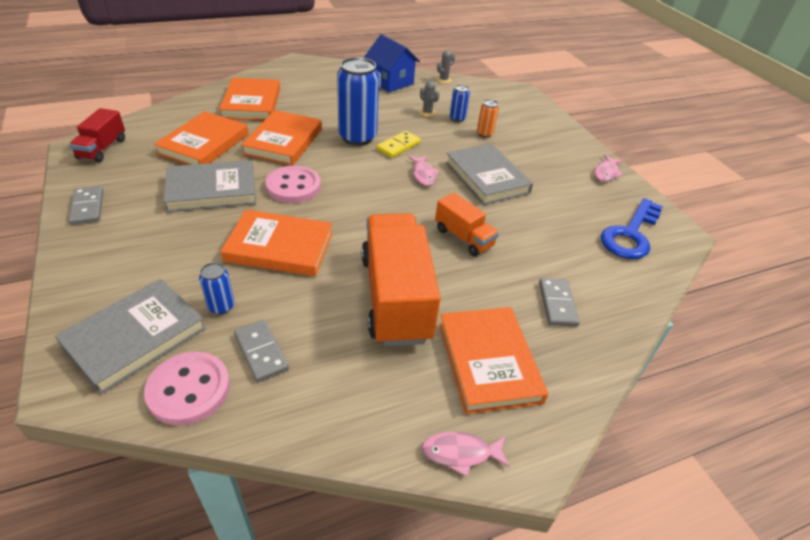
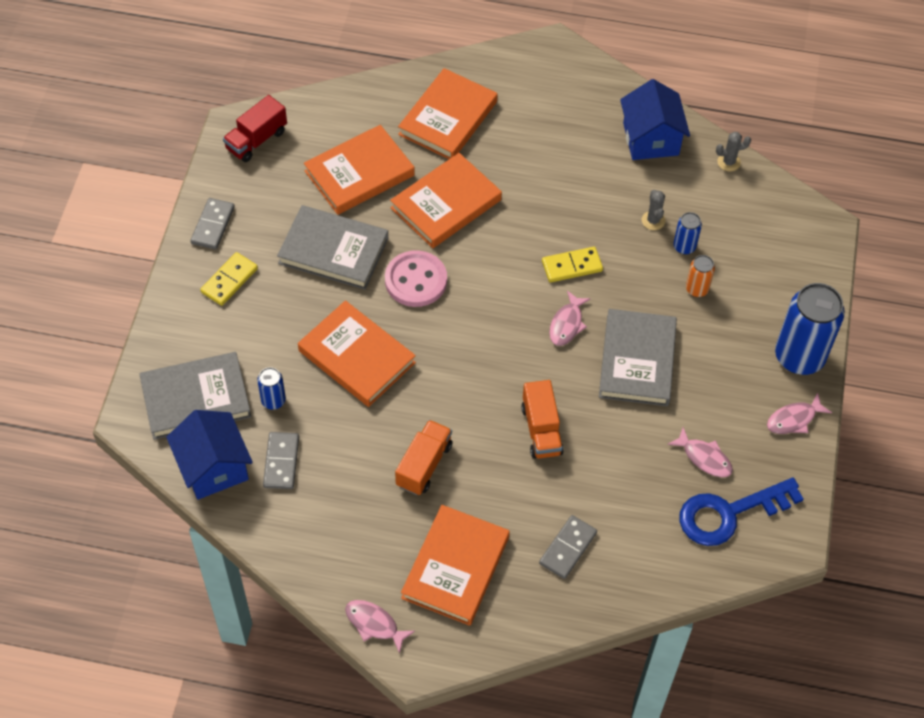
camera: 35 degrees right, 15 degrees up
(124, 237) = (229, 280): none -> yellow domino
(189, 389) = (213, 467): pink button -> blue house
(357, 137) = (534, 231): blue can -> blue can (799, 357)
(396, 297) = (424, 465): orange truck -> orange truck, size x0.52
(581, 211) = (704, 458): none -> pink fish

